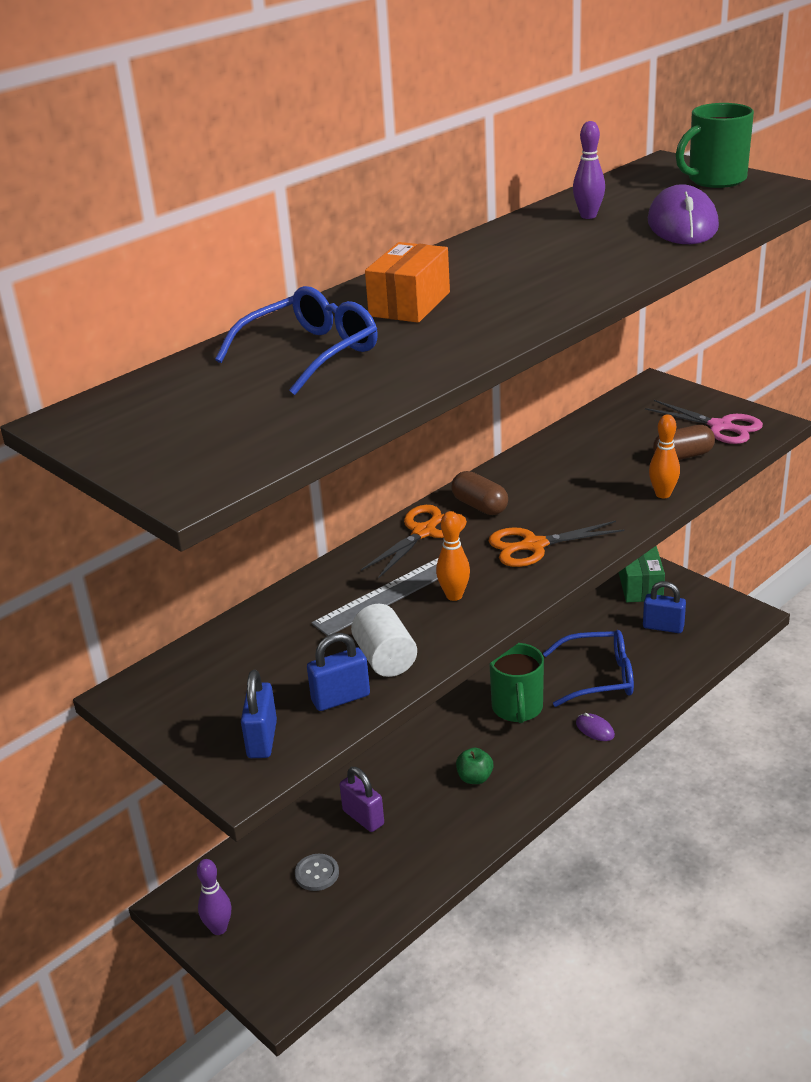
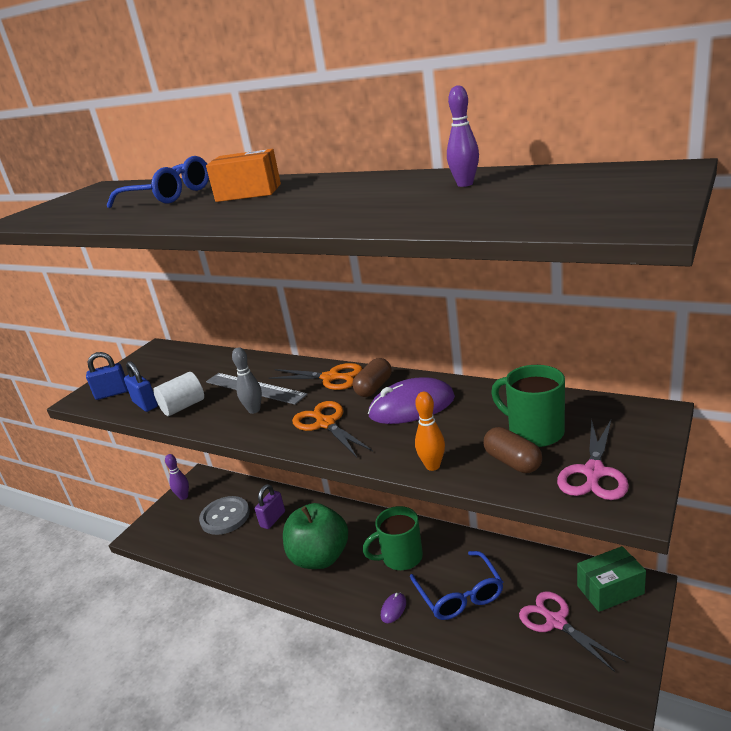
camera: 75 degrees right, 5 degrees down
(317, 873) = (225, 517): grey button -> grey button, size x1.88
(454, 596) = (254, 410): orange bowling pin -> grey bowling pin
(475, 778) = (320, 557): green apple -> green apple, size x2.42
(663, 627) = (556, 622): blue padlock -> pink scissors
(682, 224) = (465, 212): purple mouse -> purple mouse (412, 406)
(715, 180) = (630, 193): green mug -> green mug (534, 432)

